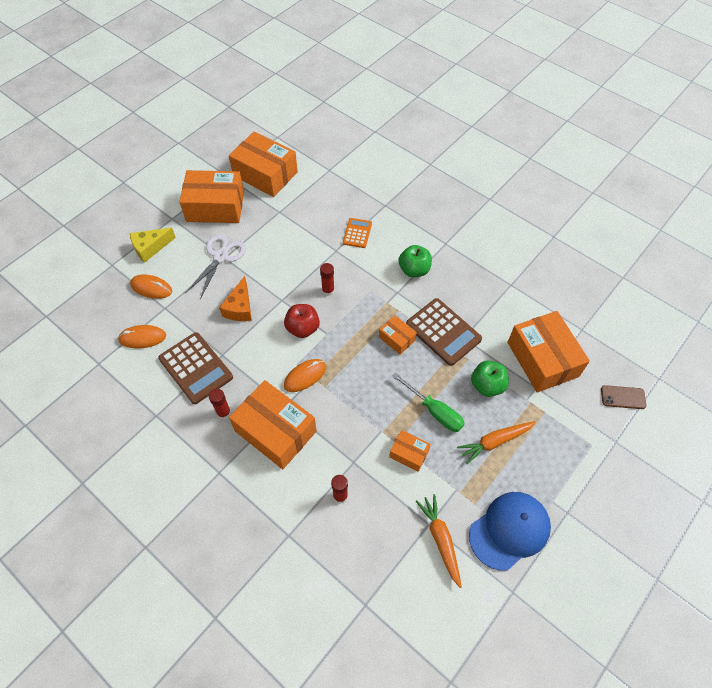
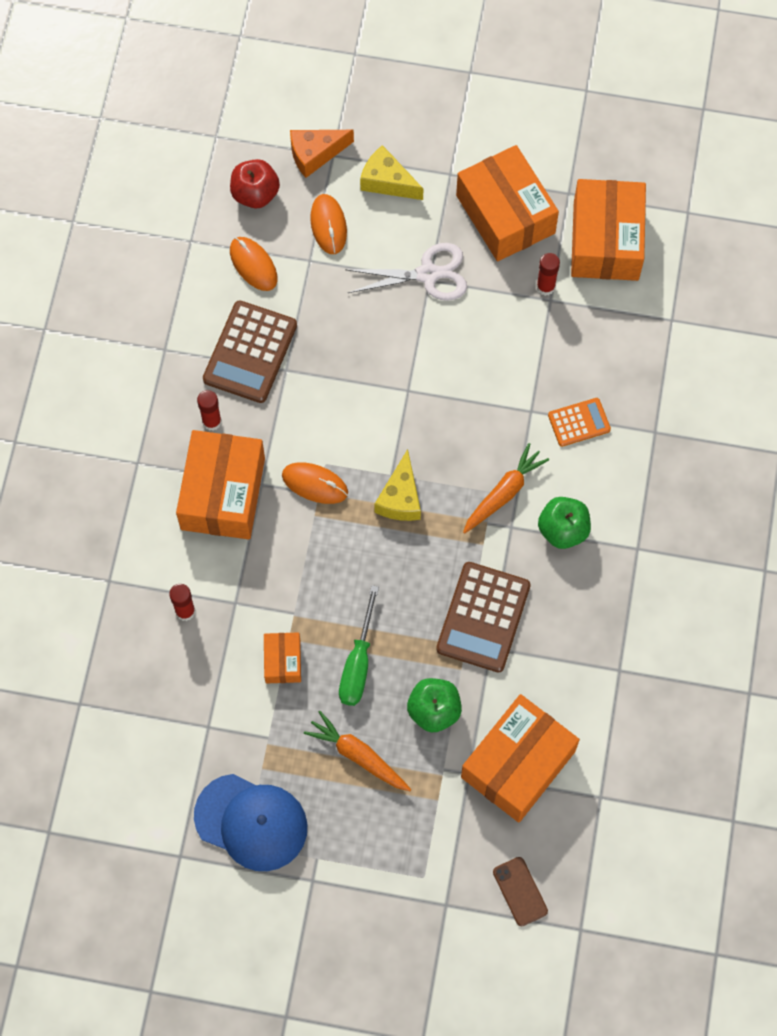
camera: 60 degrees right, 10 degrees up
(240, 308) = (365, 348): orange cheese -> orange cheese (315, 154)
(303, 328) = (381, 441): red apple -> red apple (255, 194)
(328, 290) = (458, 439): red glue stick -> red glue stick (545, 287)
(344, 336) = (400, 498): none -> yellow cheese
(397, 338) = (437, 564): orange box -> none
(440, 540) = (196, 749): orange carrot -> orange carrot (504, 493)

